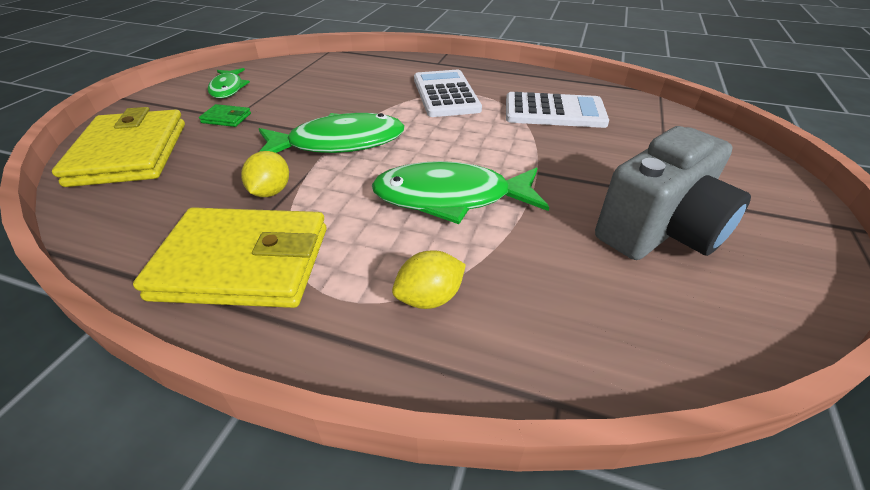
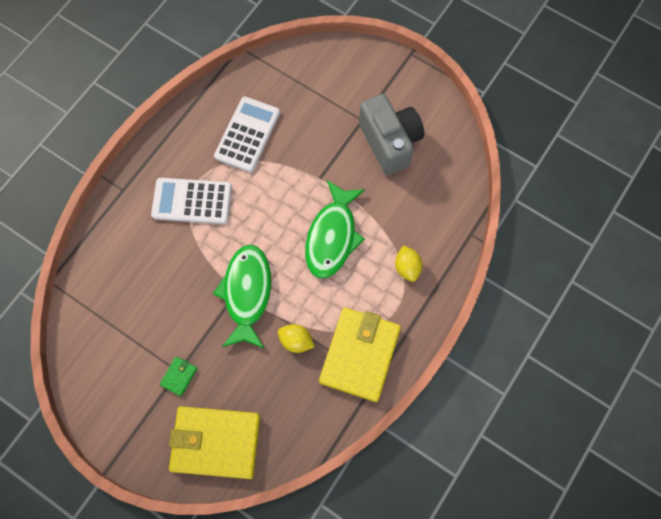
camera: 75 degrees left, 30 degrees up
(228, 89) = (117, 379): green fish -> none

